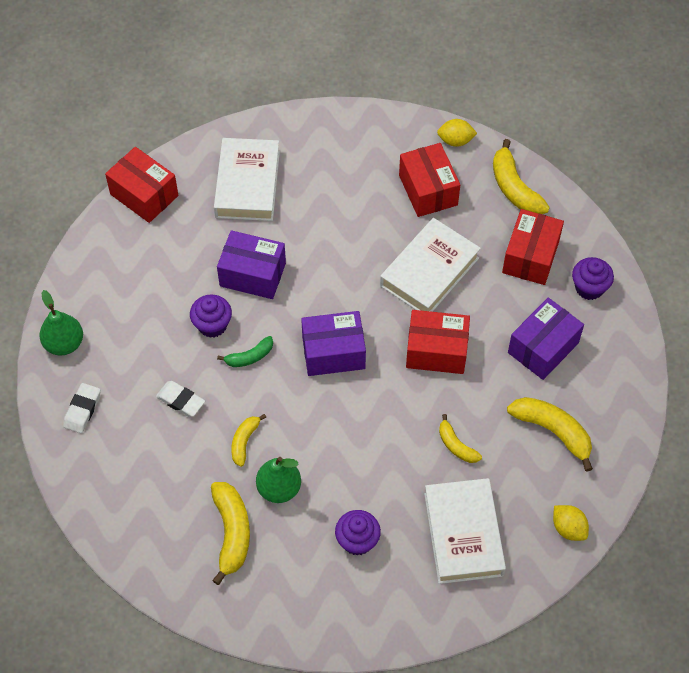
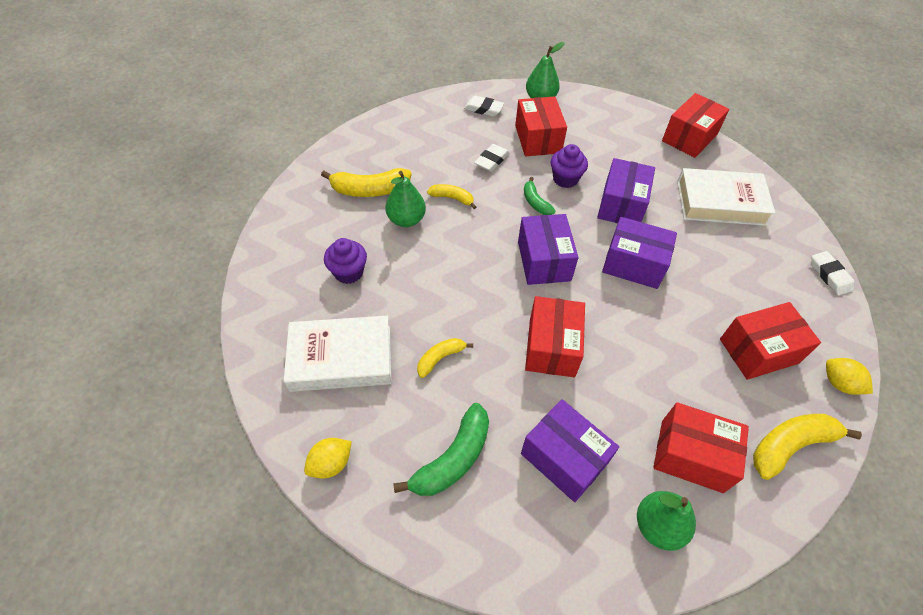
camera: 90 degrees right, 5 degrees down
(143, 350) = (538, 139): none -> red box
(334, 273) = (633, 264): none -> purple box
(341, 116) = (829, 275): none -> white eraser
(429, 272) = (650, 346): white book -> none
(455, 141) = (839, 383): yellow lemon -> yellow lemon turned 45 degrees counterclockwise
(553, 431) = (453, 459): yellow banana -> green banana
(589, 288) = (658, 526): purple cupcake -> green pear

